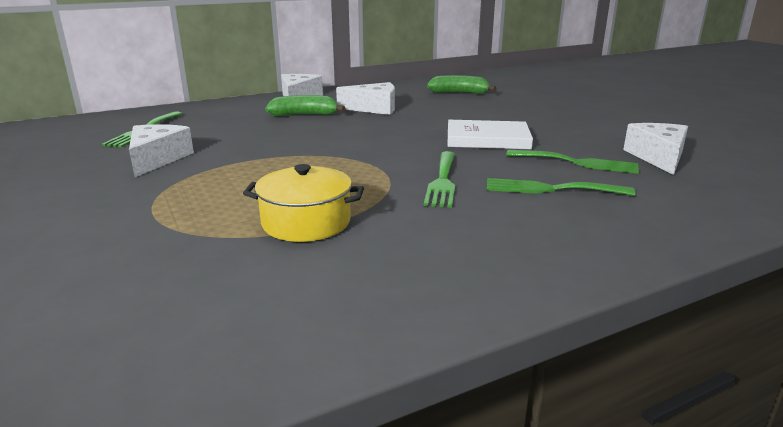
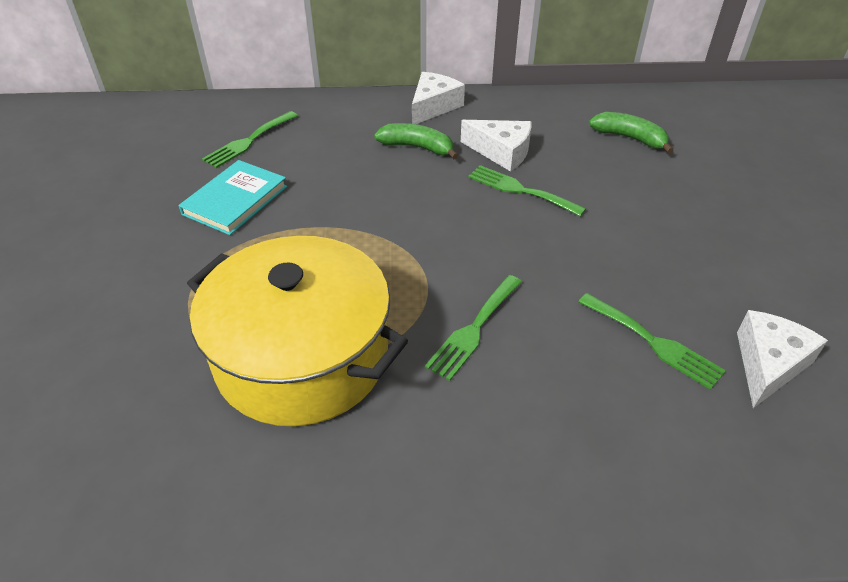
camera: 25 degrees right, 20 degrees up
(157, 159) = (235, 200): white cheese -> turquoise book
(306, 222) = (302, 357): yellow pot -> yellow pot, size x1.99
(487, 139) = (585, 258): white book -> none
(550, 189) = (578, 384): green fork -> green fork (520, 190)

